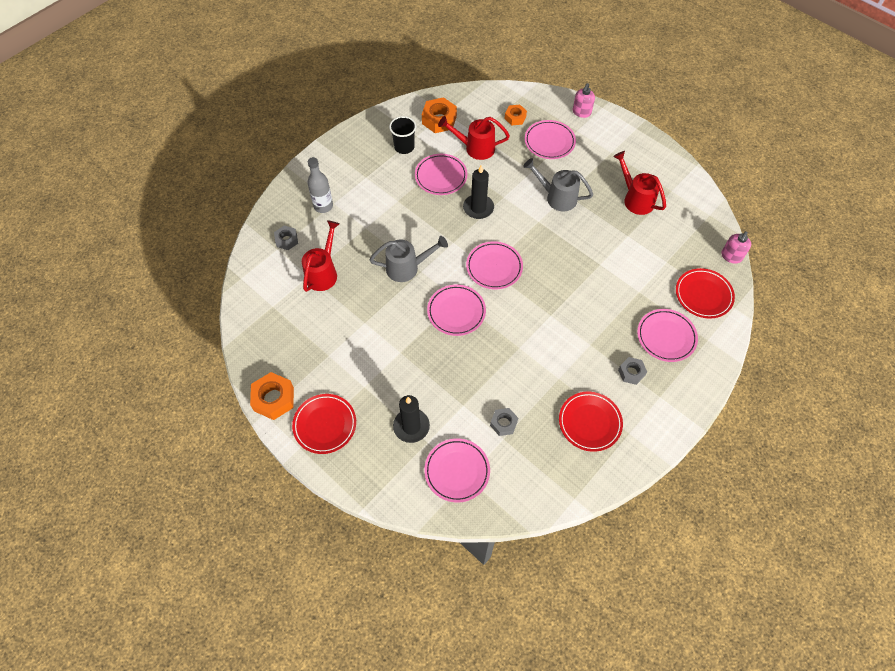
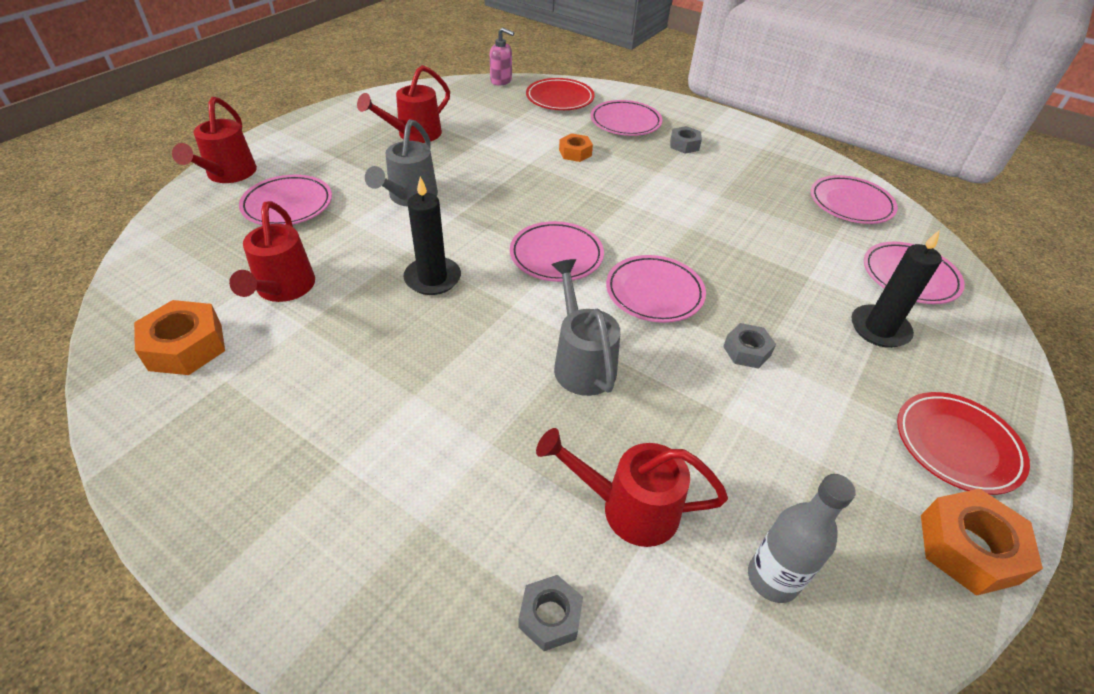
camera: 100 degrees left, 15 degrees down
(323, 206) = (431, 544): grey bottle -> grey bottle (772, 578)
(404, 147) = (255, 399): black cup -> none
(441, 176) = (352, 332): pink plate -> pink plate (850, 204)
(503, 423) = (812, 238): grey nut -> grey nut (746, 351)
(515, 117) = (216, 243): orange nut -> orange nut (575, 153)
(581, 112) = (228, 174): pink soap dispenser -> red watering can
(589, 422) = (766, 173): red plate -> none

